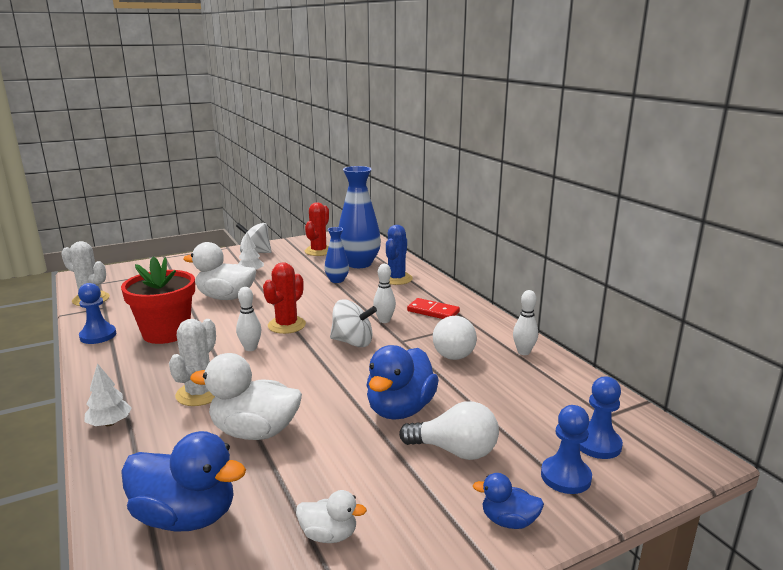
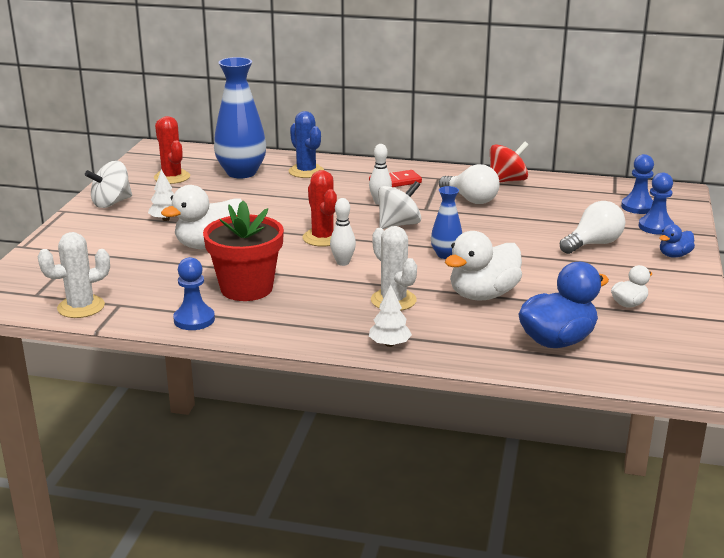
camera: 50 degrees left, 5 degrees up
(337, 280) = (262, 192): blue vase -> blue vase (446, 255)
(400, 409) = (523, 242): blue duck -> none
(523, 352) = (507, 181): white bowling pin -> red spinning top

